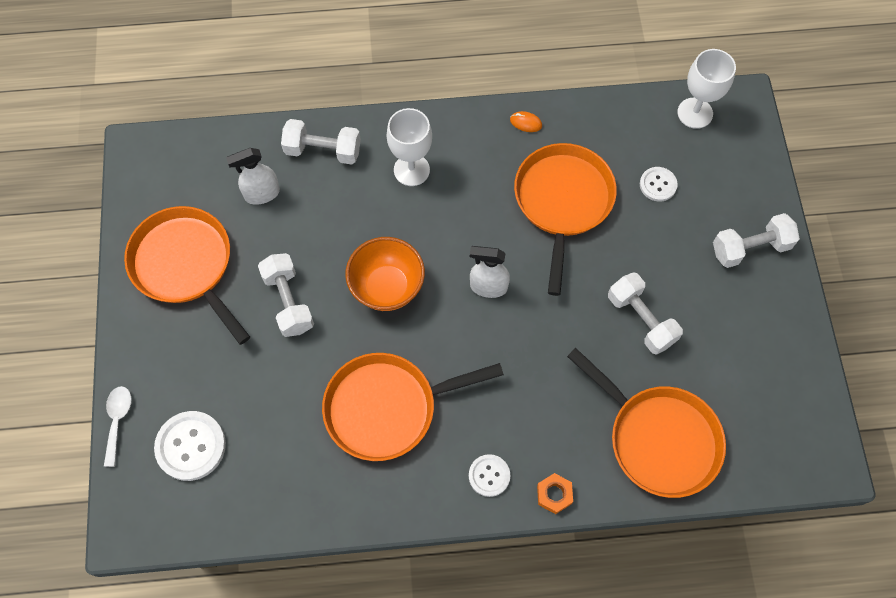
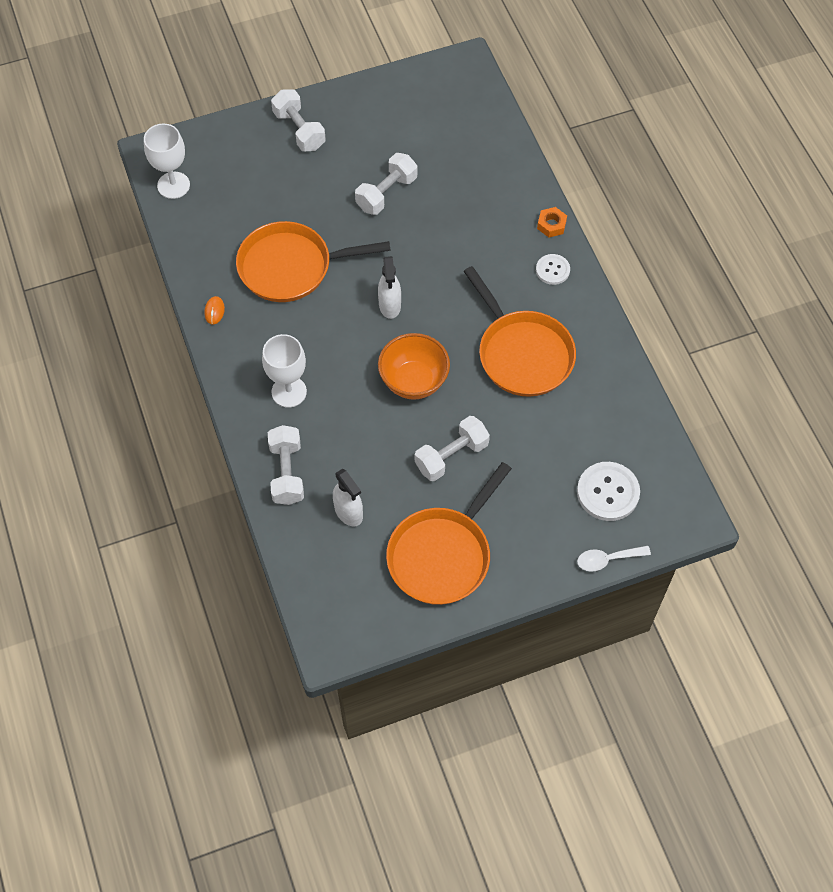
camera: 105 degrees left, 5 degrees down
(658, 185) = (255, 201): white button -> none
(658, 439) = (483, 167): orange pan -> none

